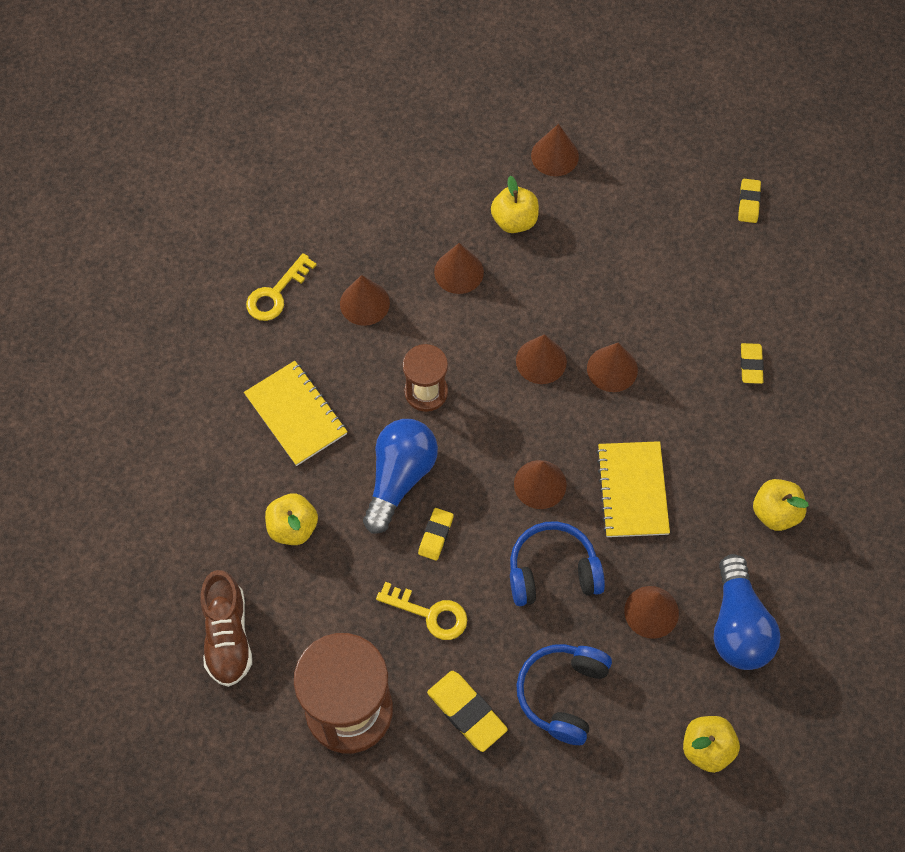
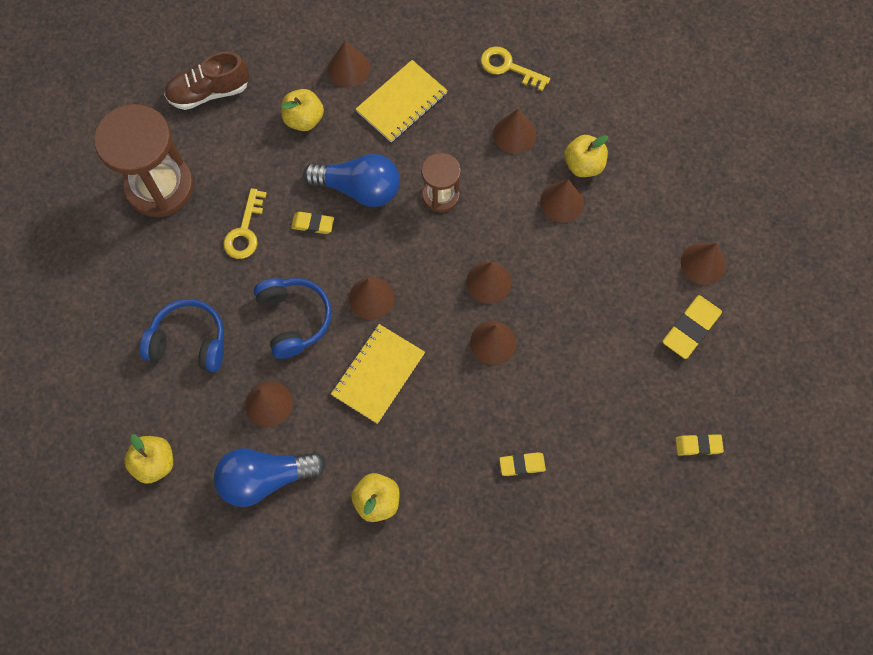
camera: 80 degrees right, 5 degrees up
(234, 466) = (349, 68): none -> brown cone
(466, 712) = (166, 271): yellow eraser -> yellow eraser (690, 328)
(514, 220) = (625, 239): yellow apple -> yellow apple (583, 165)
(632, 490) = (378, 374): yellow notebook -> yellow notebook turned 45 degrees counterclockwise

